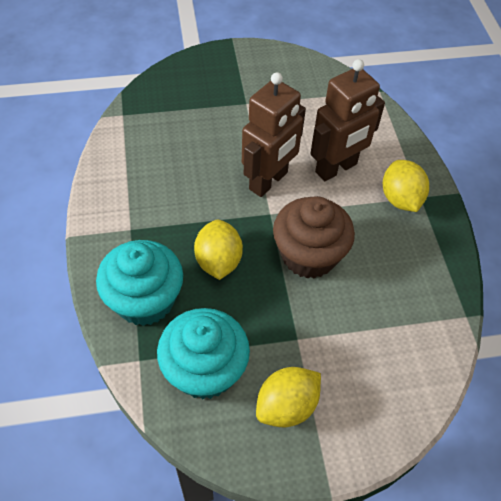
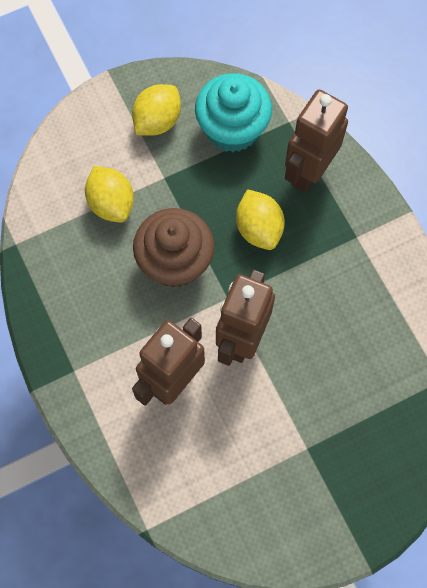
camera: 165 degrees right, 15 degrees up
(145, 300) = (308, 171): turquoise cupcake -> brown robot
(400, 199) = (95, 360): yellow lemon -> yellow lemon (111, 203)

